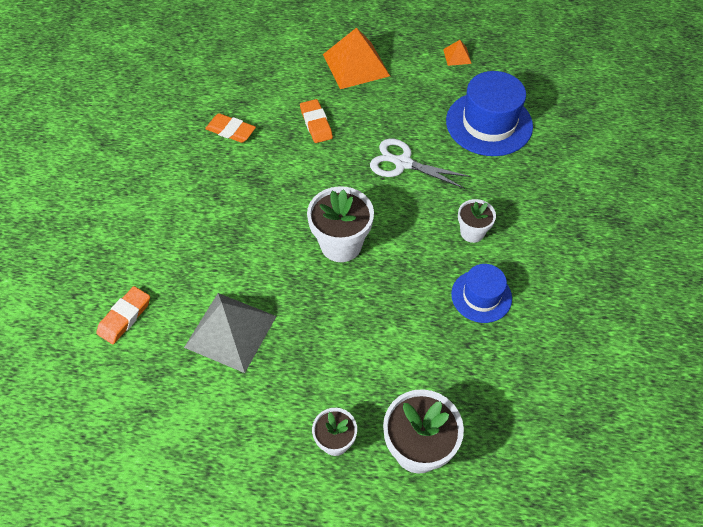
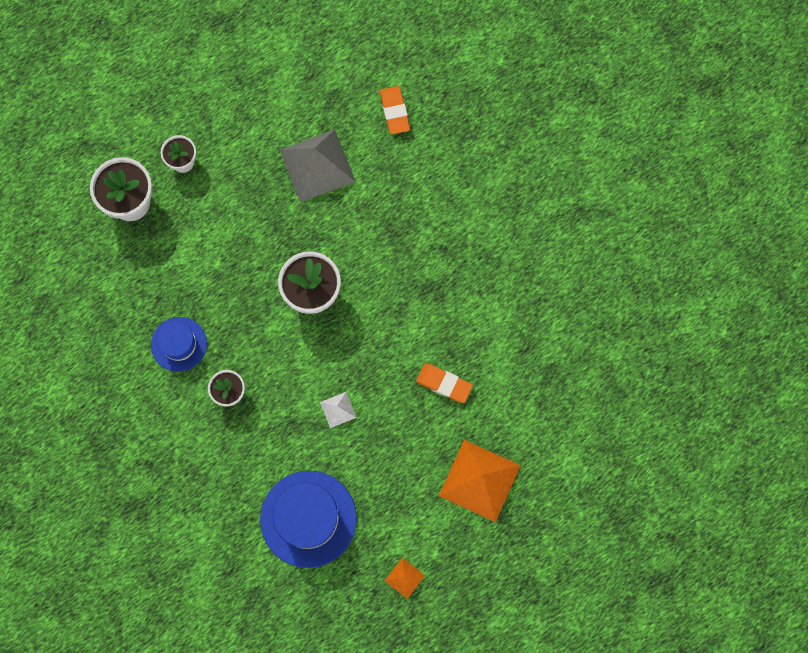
camera: 135 degrees right, 20 degrees up
(231, 131) = (501, 313): orange eraser -> none
(403, 163) = (338, 409): white scissors -> white pyramid

